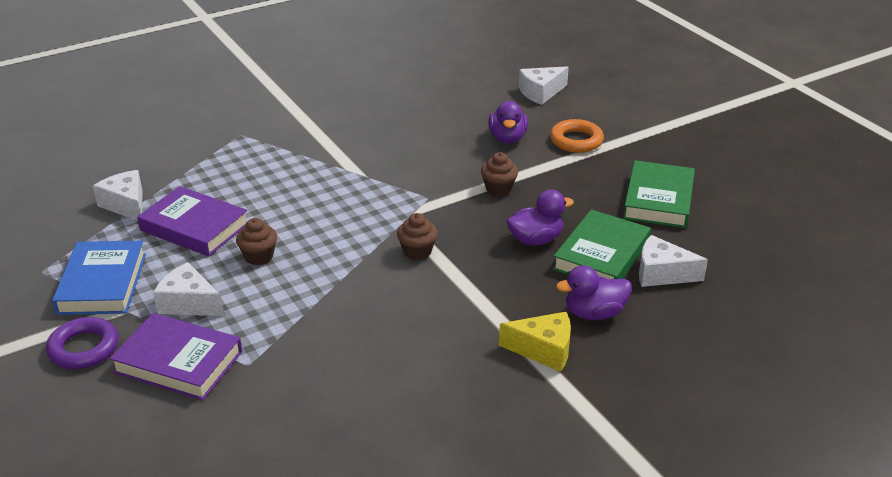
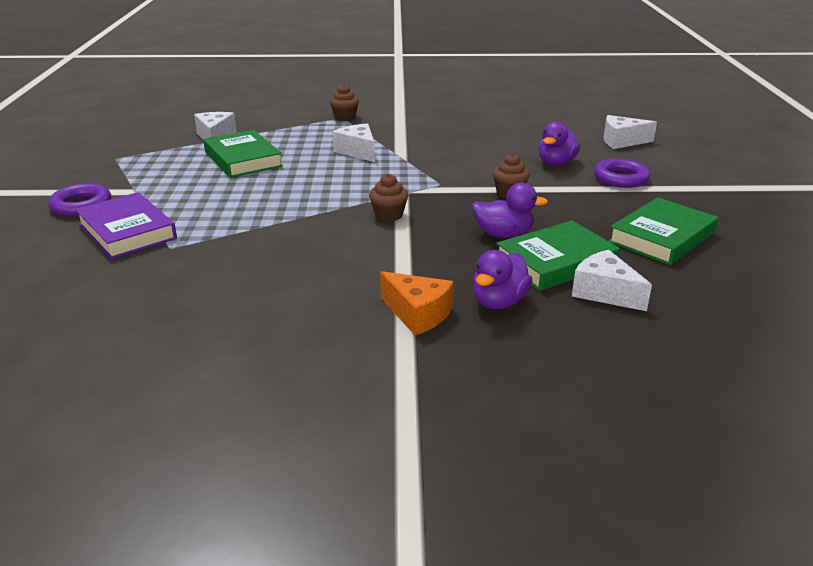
camera: 30 degrees right, 5 degrees down
(102, 283) = (142, 174): blue book -> none
(189, 303) = (181, 200): white cheese -> white cheese (358, 151)
(194, 227) = (243, 159): purple book -> green book
(259, 256) = (264, 187): brown cupcake -> brown cupcake (345, 117)
(543, 350) = (417, 314): yellow cheese -> orange cheese
(576, 141) = (621, 178): orange ring -> purple ring
(594, 313) = (499, 302): purple duck -> purple duck turned 75 degrees counterclockwise

